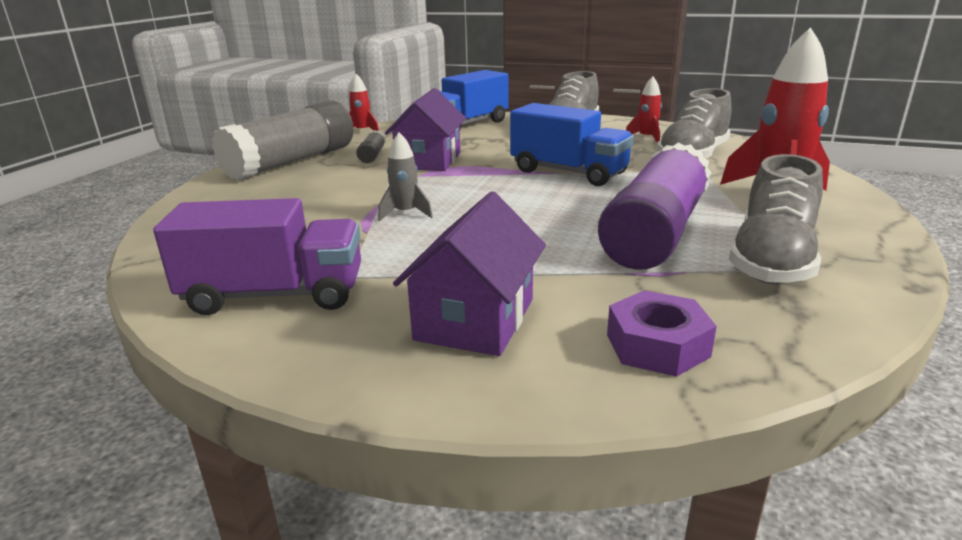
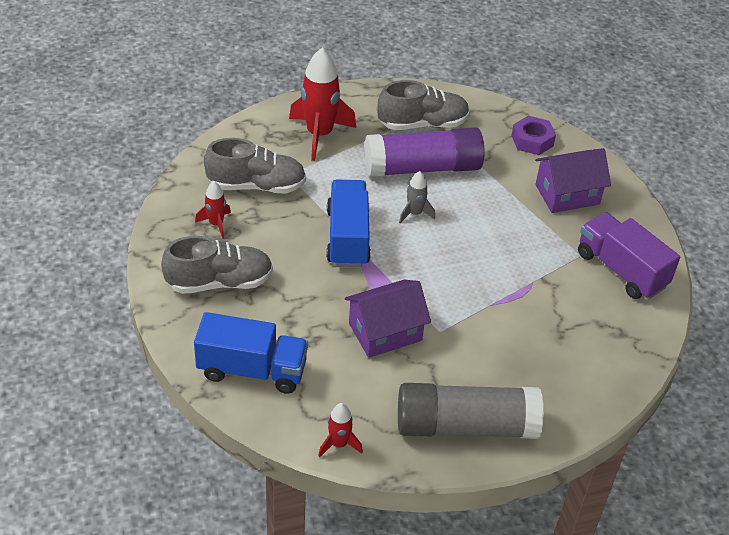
camera: 130 degrees left, 20 degrees up
(372, 155) = (404, 379): grey glue stick -> none
(405, 213) = (493, 281): grey rocket -> grey rocket (414, 213)

